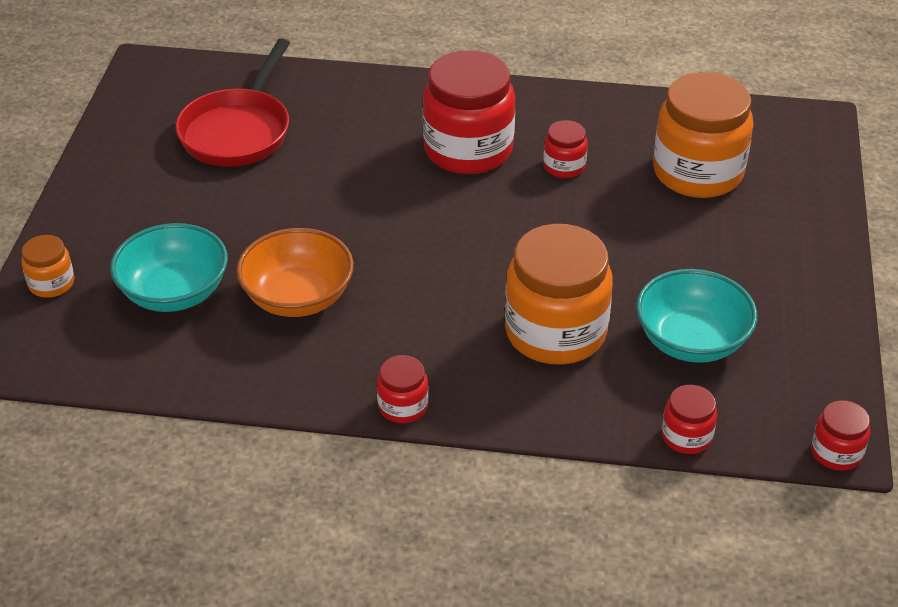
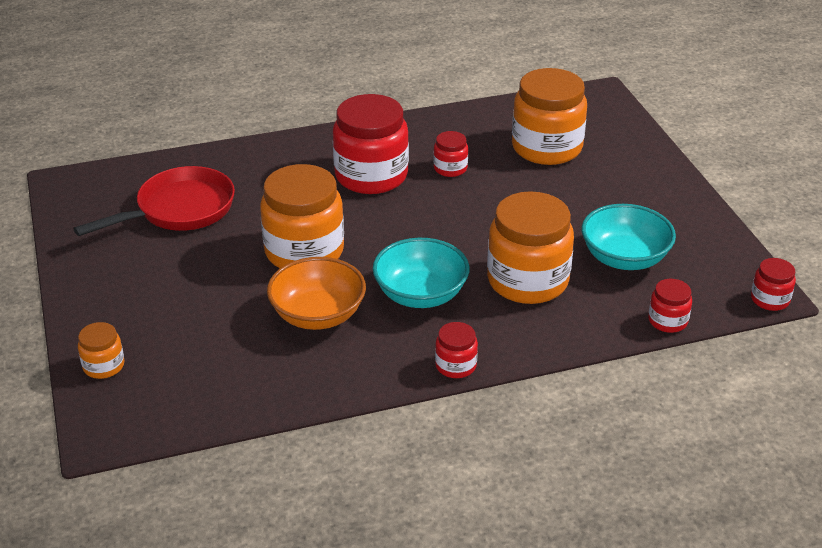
camera: 25 degrees left, 5 degrees down
(174, 292) = (215, 341): turquoise bowl -> turquoise bowl (420, 294)
(238, 131) = (179, 210): red pan -> red pan turned 120 degrees counterclockwise
(334, 218) = (304, 251): none -> orange jar

